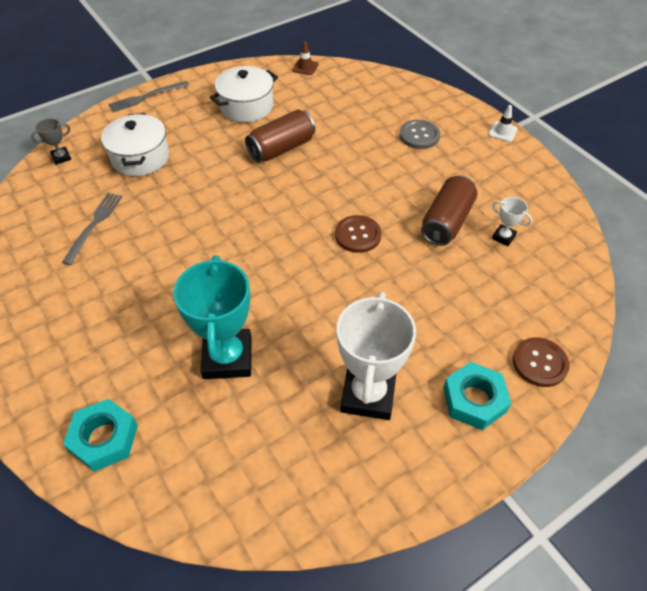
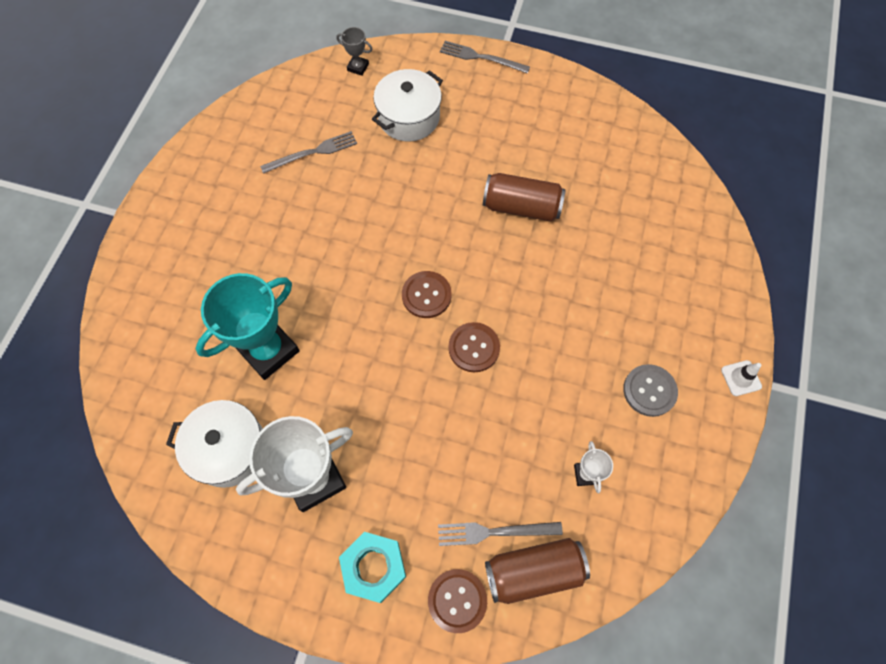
camera: 50 degrees right, 15 degrees up
(104, 438) = (144, 328): turquoise nut -> none
(246, 106) = (546, 137): white pot -> white pot (229, 449)
(290, 235) = (426, 295): none -> brown button
(305, 67) = (651, 137): brown traffic cone -> none
(419, 135) = (654, 306): grey button -> grey button (649, 391)
(446, 222) = (559, 410): brown can -> brown can (533, 571)
(505, 309) = (494, 532): none -> grey fork

